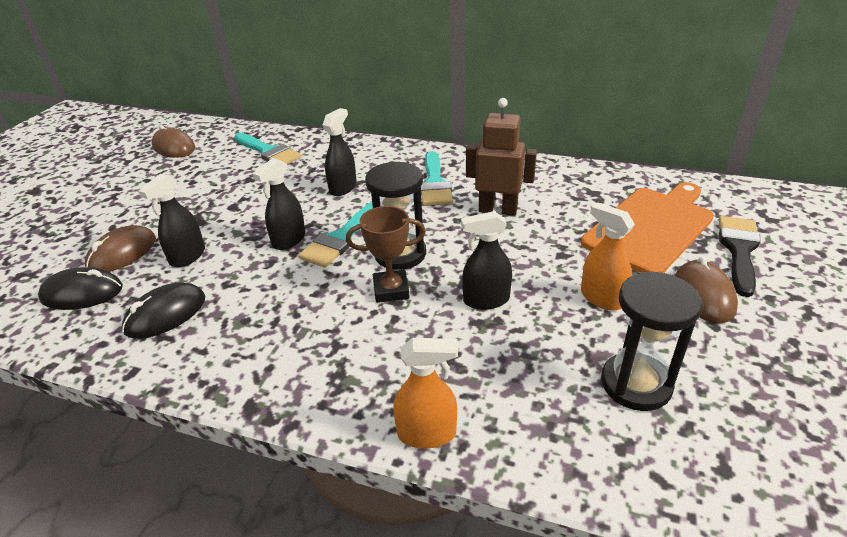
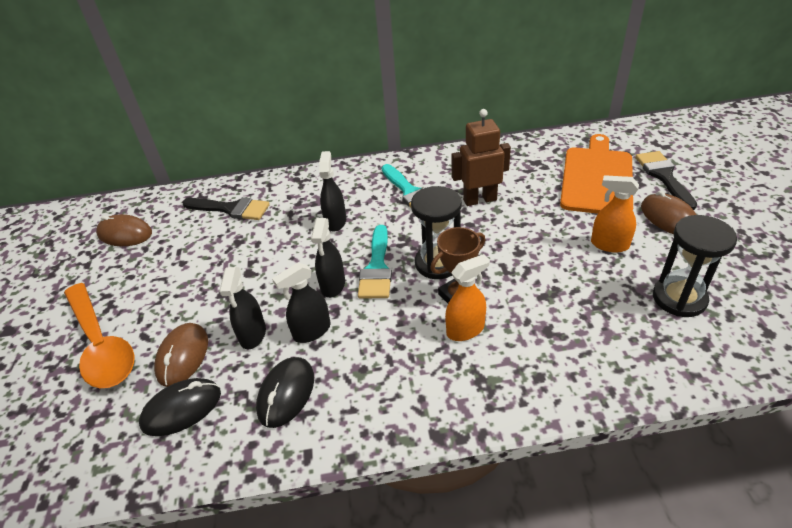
camera: 25 degrees left, 5 degrees up
(79, 222) = (101, 344): none -> orange spoon
(268, 152) = (231, 209): turquoise brush -> black brush
(427, 434) = (582, 393): orange spray bottle -> orange spray bottle (465, 330)
(486, 300) = (534, 276): black spray bottle -> black spray bottle (311, 331)

